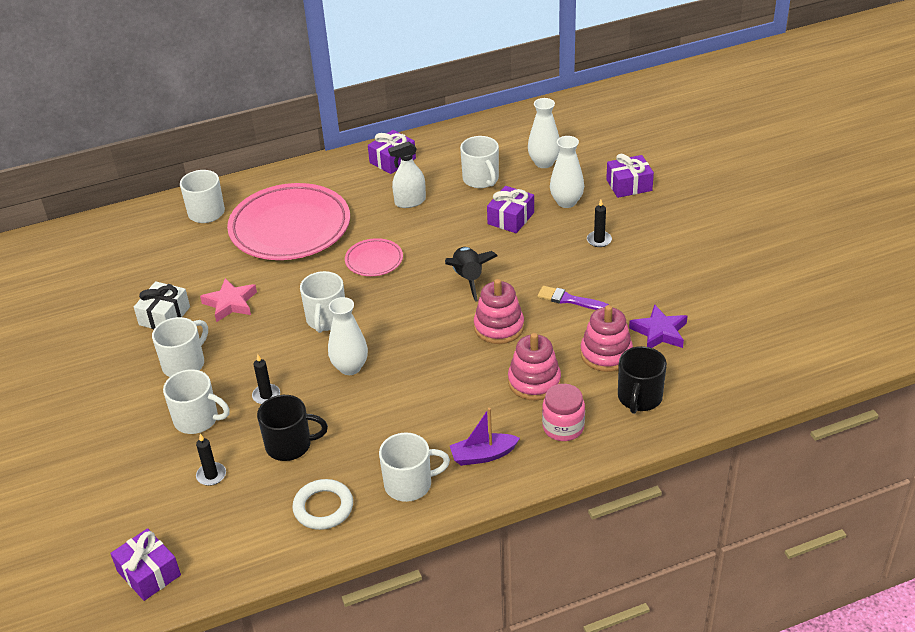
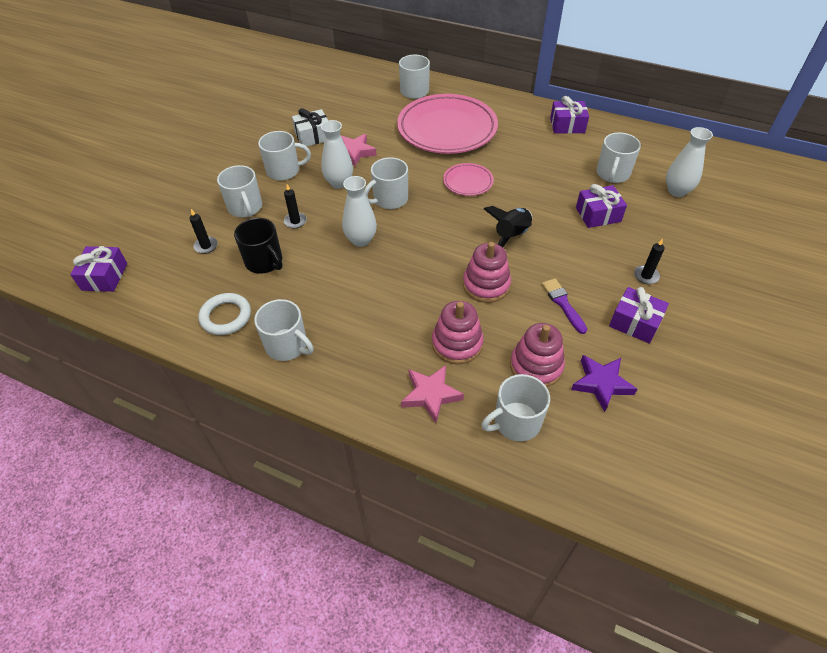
camera: 45 degrees right, 10 degrees up
(410, 202) = (542, 159): white spray bottle -> none
(483, 455) = (354, 367): purple boat -> none
(563, 427) = (431, 394): pink jar -> pink star
(566, 202) = (657, 230): white vase -> white vase (339, 183)
(629, 185) = (728, 250): purple gift -> purple gift (635, 322)
(639, 398) = (516, 422): black mug -> white mug

